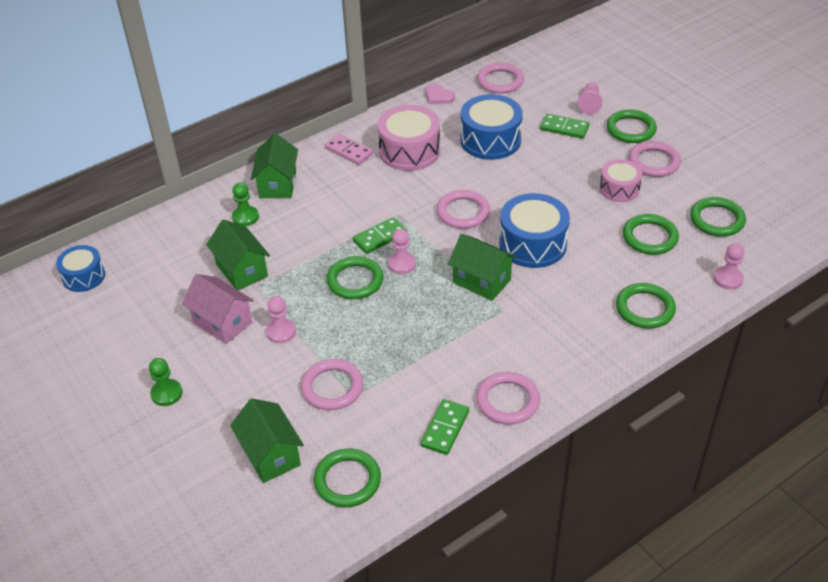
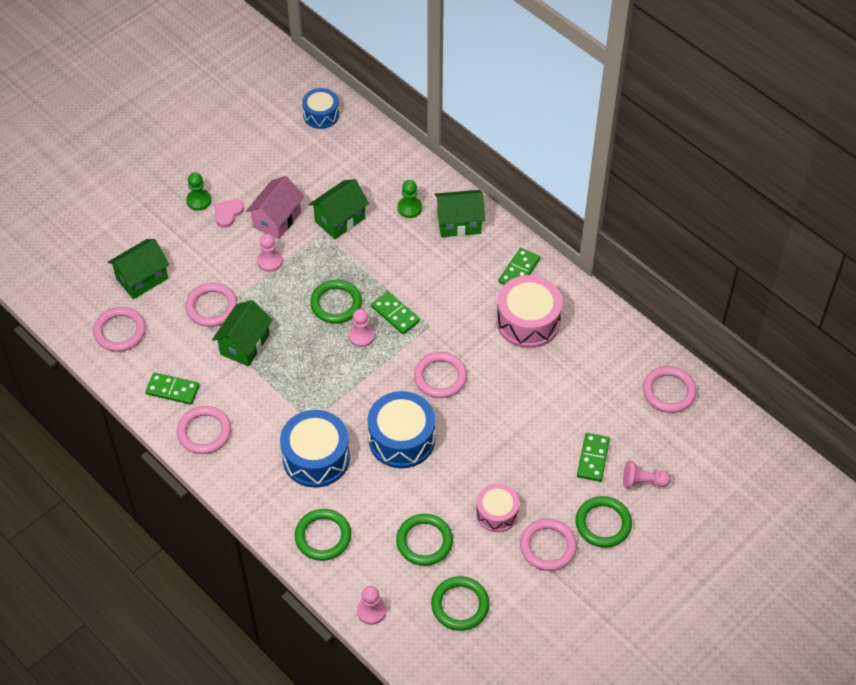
camera: 80 degrees right, 10 degrees up
(347, 480) = (120, 331): green ring -> pink ring
(348, 151) = (519, 271): pink domino -> green domino
(438, 96) = (627, 336): pink heart -> pink heart (227, 213)
(482, 281) = (346, 401): green house -> green house (245, 344)
(490, 140) = (559, 391): blue drum -> blue drum (316, 458)

